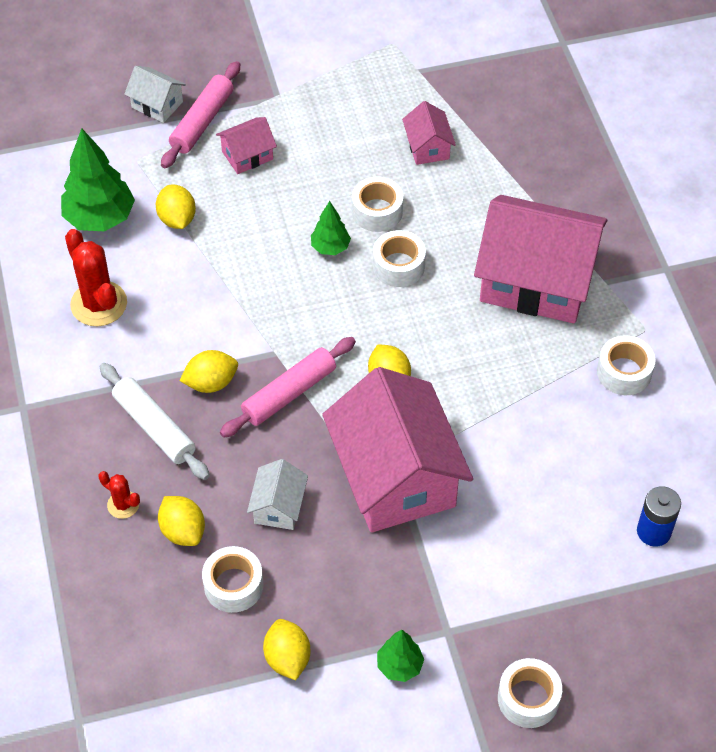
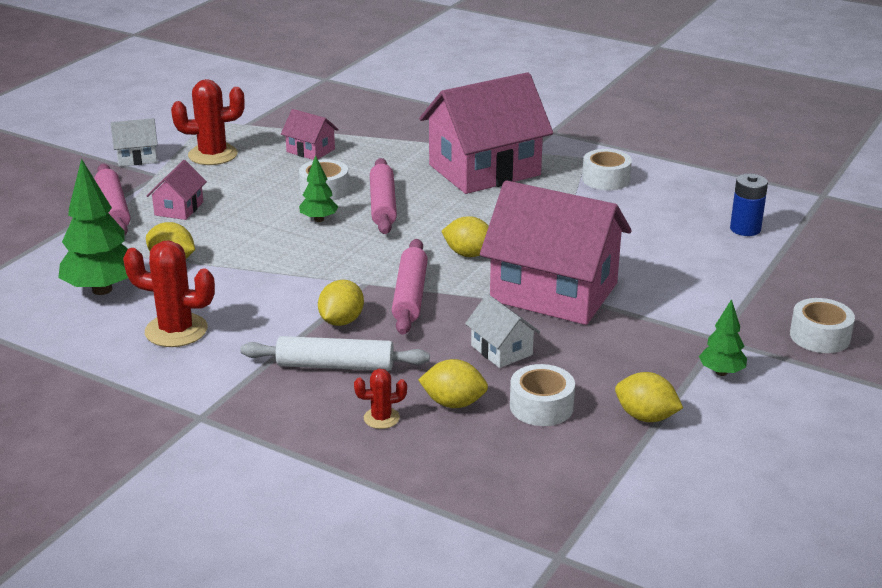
camera: 45 degrees left, 25 degrees down
(157, 104) = (59, 217): white house -> white house (137, 158)
(346, 98) = (213, 155): none -> red cactus
(398, 266) = (383, 205): white tape -> pink rolling pin

